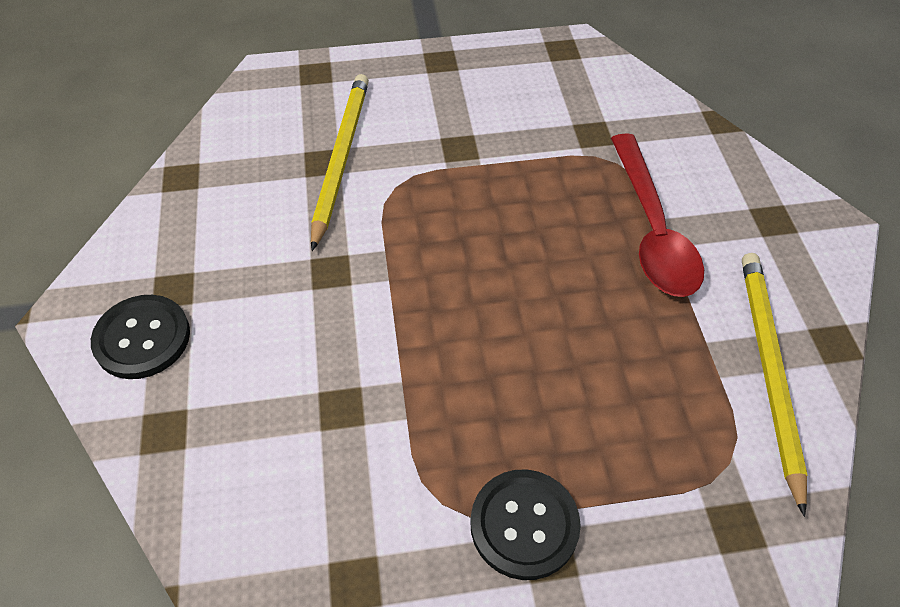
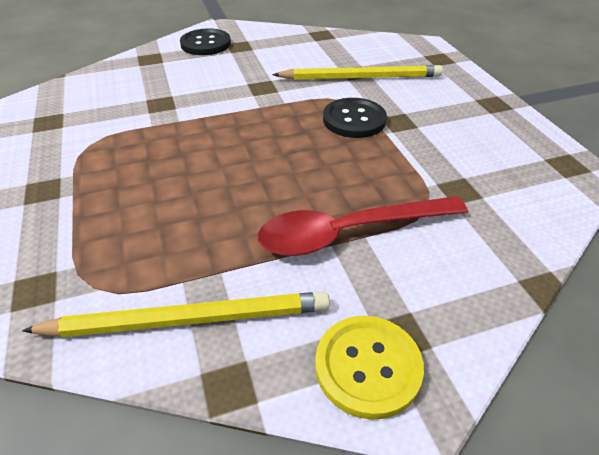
camera: 80 degrees right, 10 degrees down
(524, 525) = (65, 177): black button -> black button (354, 120)
(807, 247) = (368, 367): none -> yellow button

